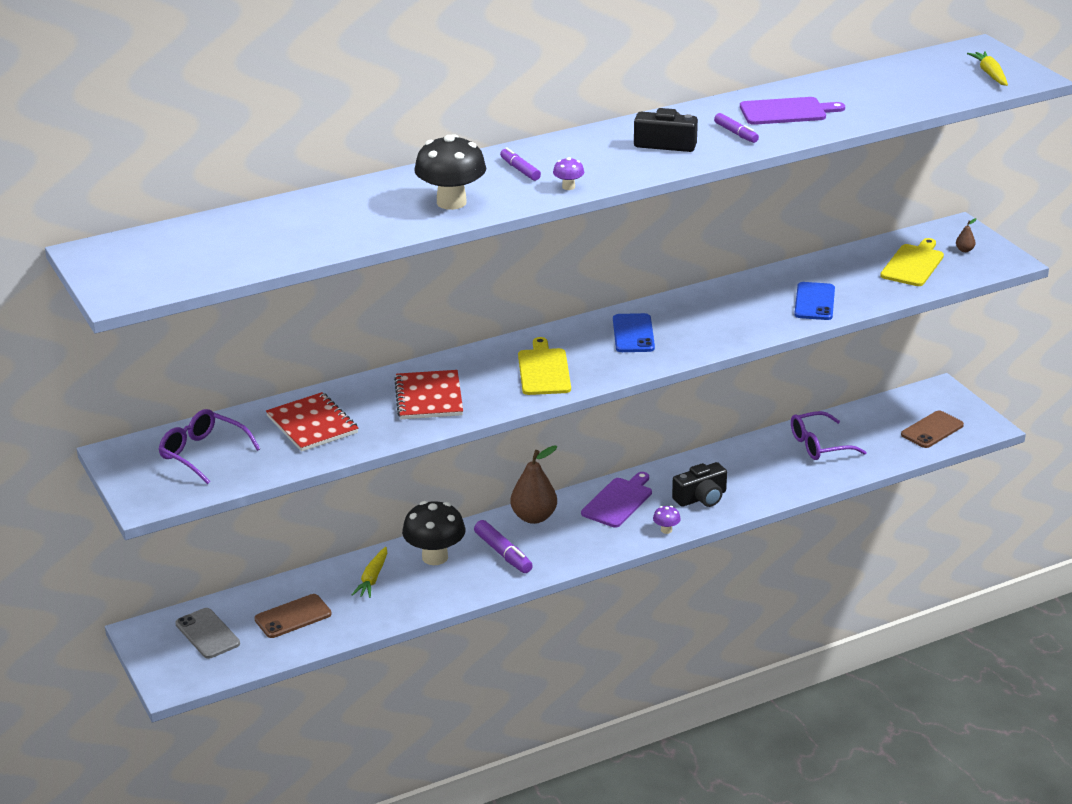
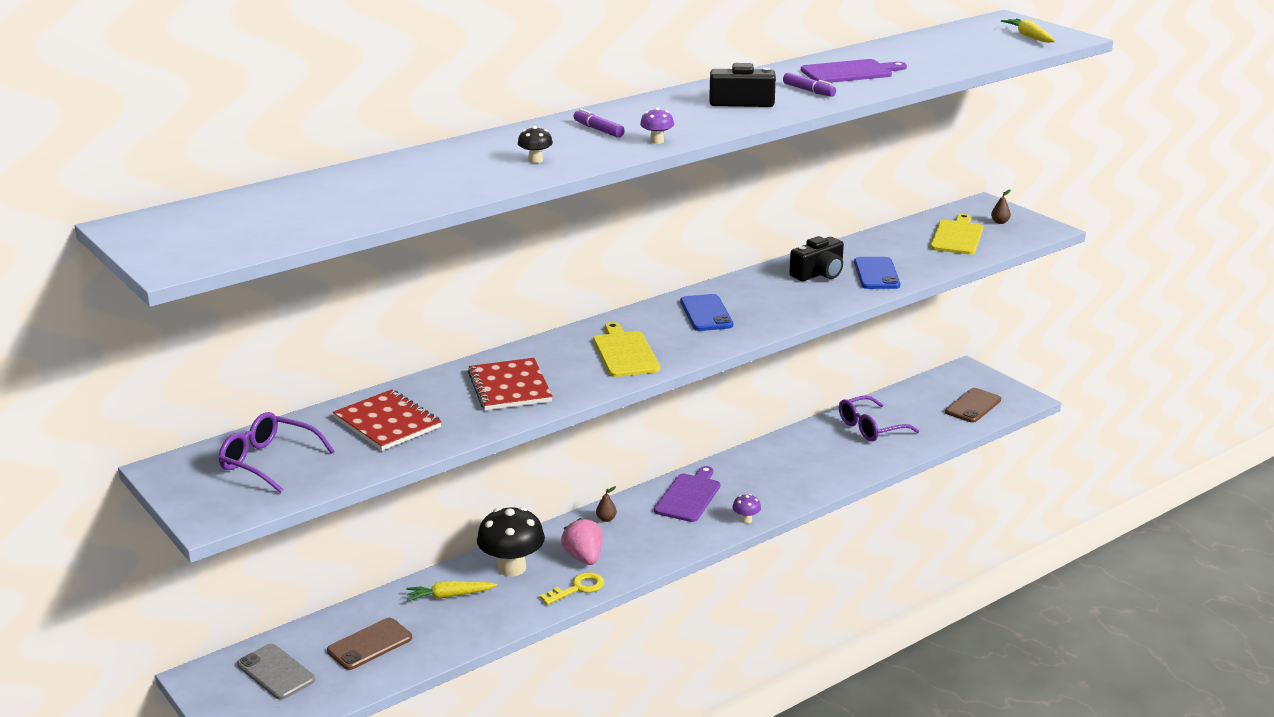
camera: 10 degrees left, 5 degrees down
(372, 578) = (449, 596): yellow carrot -> yellow carrot turned 75 degrees clockwise
(451, 202) = (535, 160): black mushroom -> black mushroom, size x0.45
(490, 582) = (578, 588): none -> yellow key
(503, 553) = (584, 558): purple marker -> pink strawberry
(534, 517) = (606, 519): brown pear -> brown pear, size x0.42
(701, 498) = (771, 486): black camera -> black camera (819, 273)

